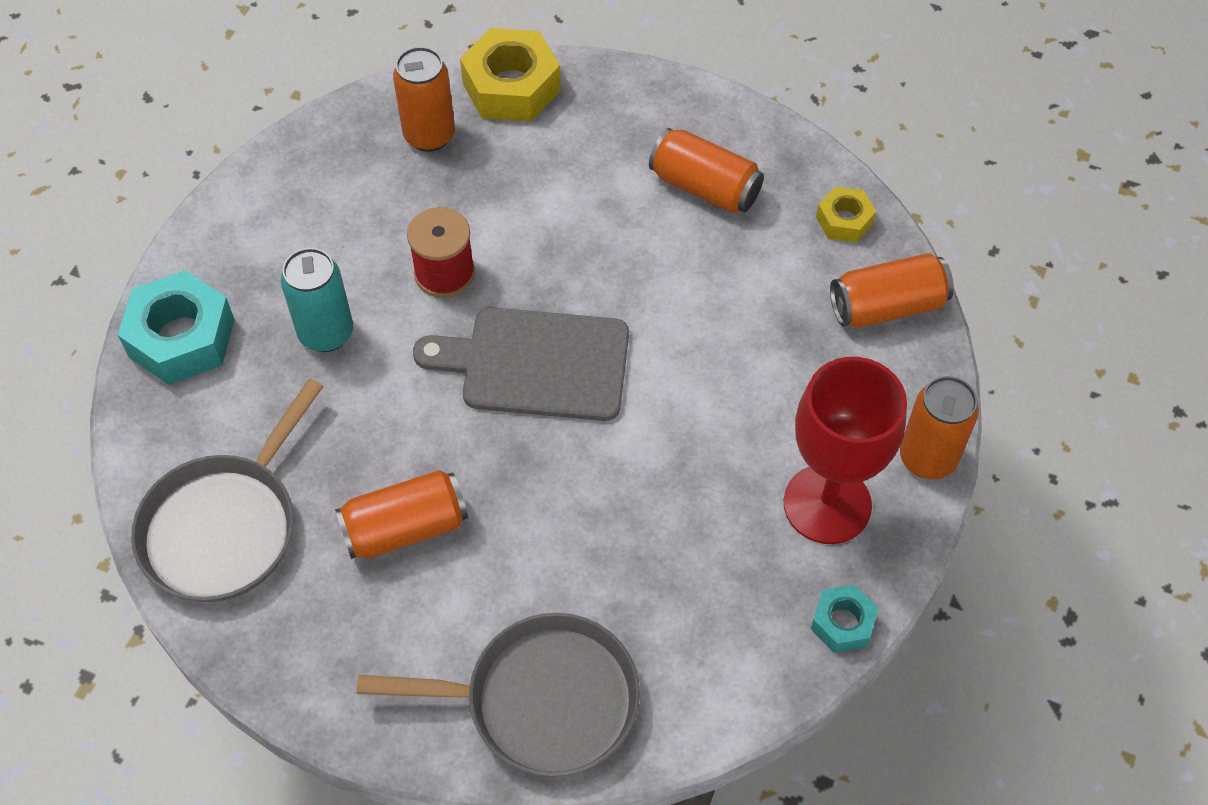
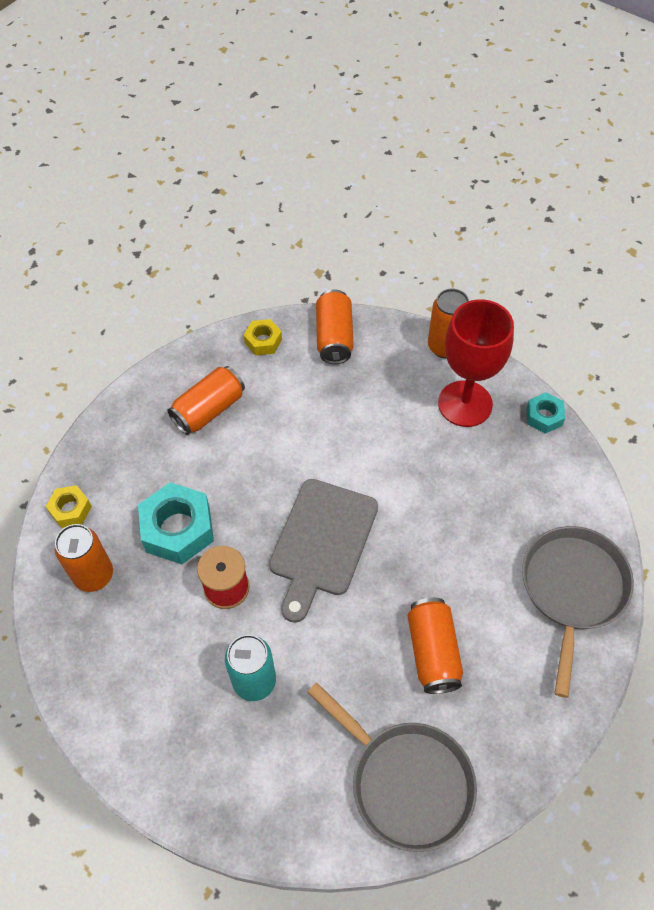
camera: 75 degrees left, 0 degrees up
(182, 338) = (225, 796): turquoise nut -> turquoise nut (178, 529)
(511, 87) = (70, 510): yellow nut -> yellow nut, size x0.55

